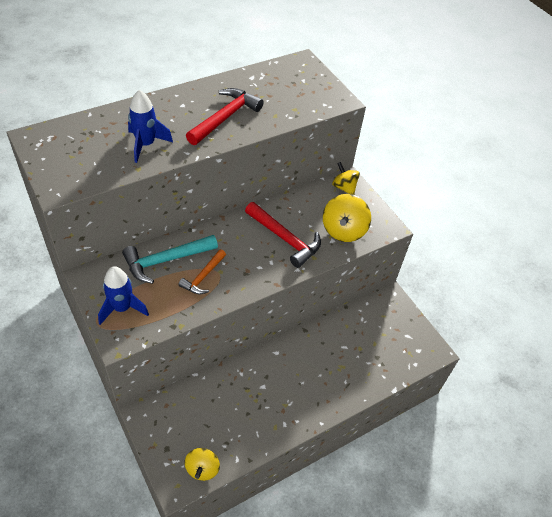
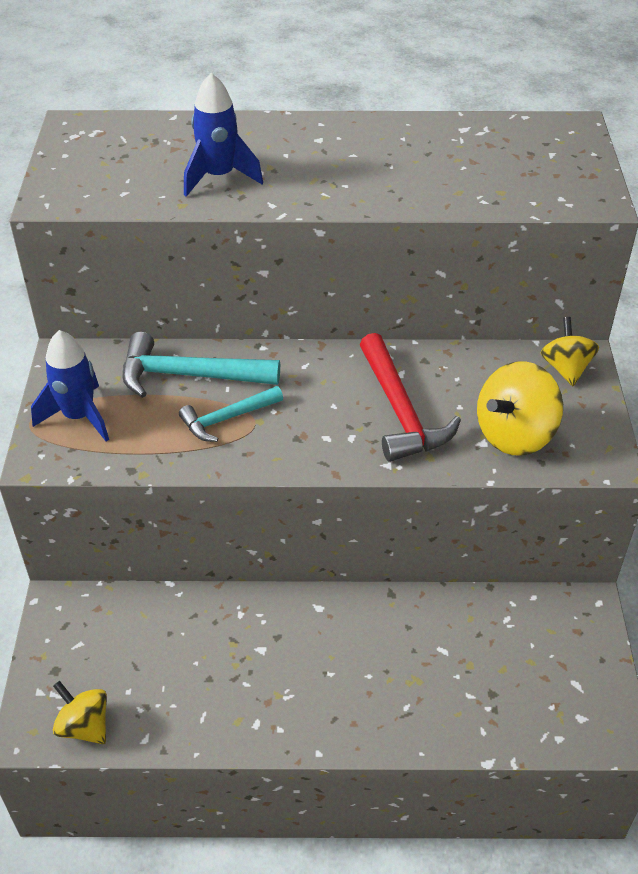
camera: 35 degrees right, 5 degrees down
(202, 469) = (84, 726): yellow spinning top -> yellow spinning top turned 90 degrees clockwise
(203, 277) = (227, 419): orange hammer -> turquoise hammer
(225, 117) = (372, 173): red hammer -> none

